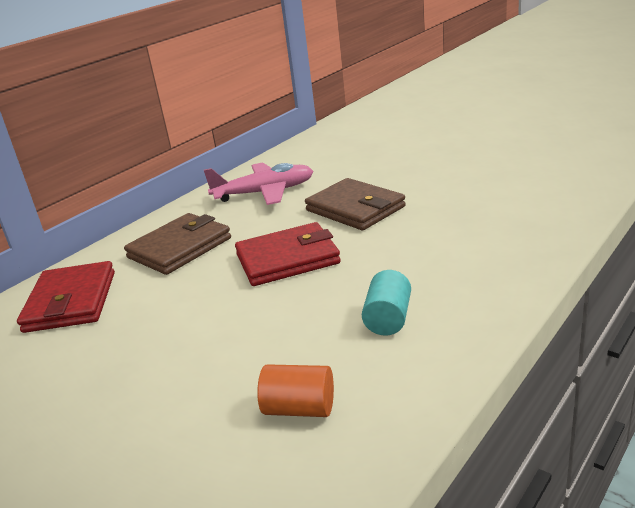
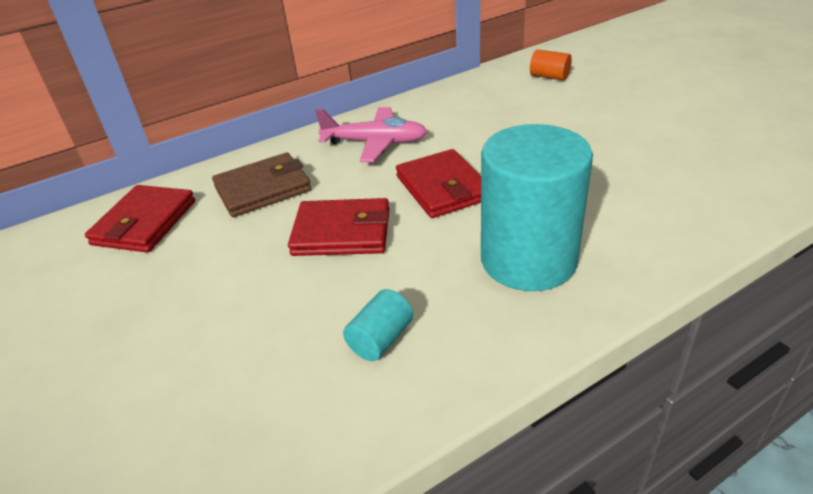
camera: 20 degrees right, 10 degrees up
(299, 408) = (235, 417): orange cylinder -> orange cylinder (549, 77)
(355, 209) = (443, 188): brown wallet -> red wallet
(469, 237) = (528, 260): none -> turquoise cylinder

